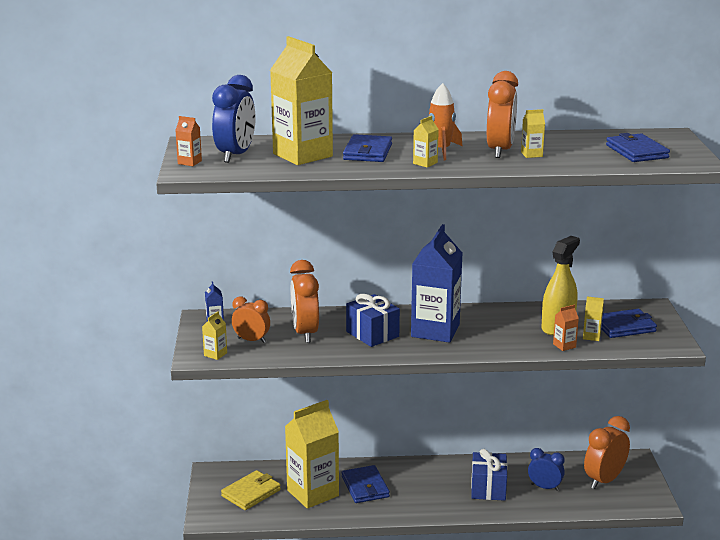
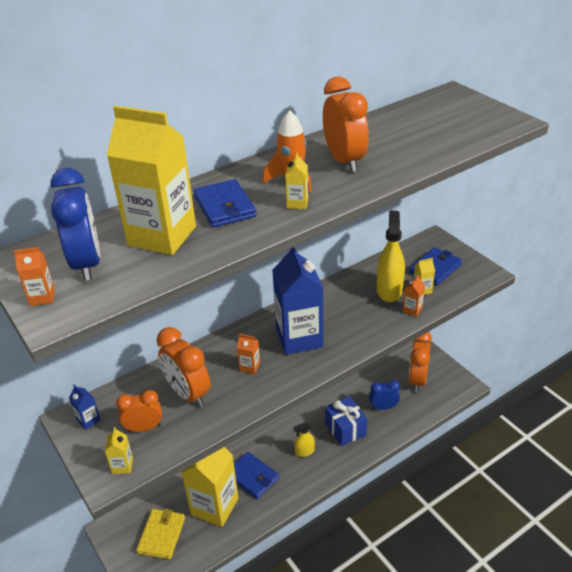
camera: 30 degrees left, 15 degrees up
(372, 334) = (250, 367): blue gift -> orange carton
(431, 489) = (304, 451): none -> yellow spray bottle
(531, 154) = (376, 156): yellow carton -> none
(637, 151) = (453, 123): blue wallet -> none

